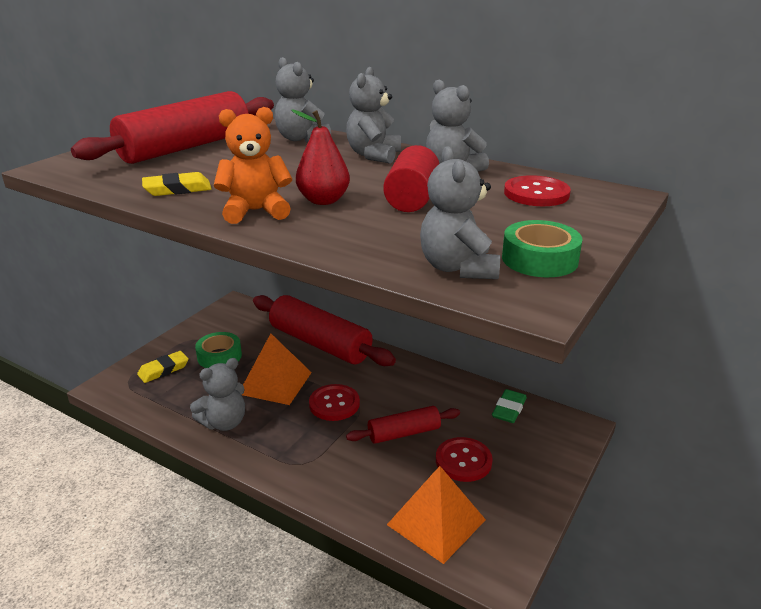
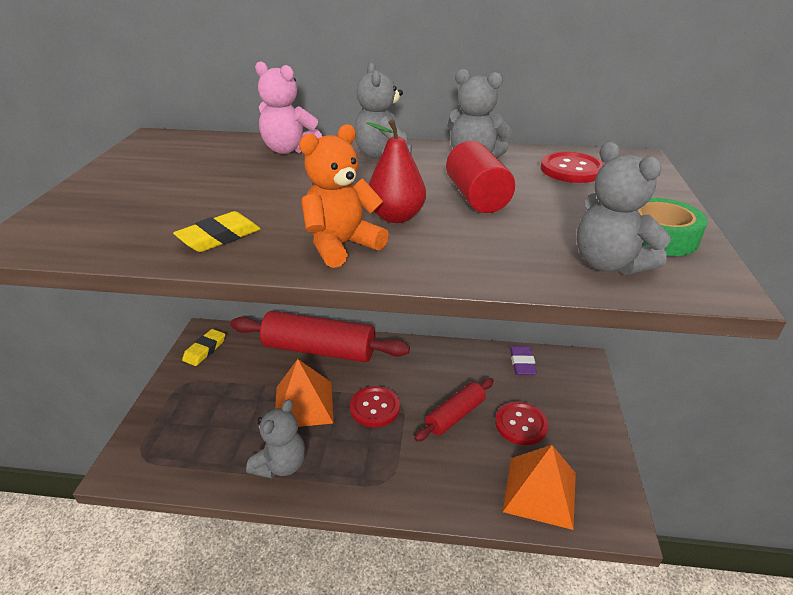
camera: 25 degrees left, 5 degrees up
(163, 370) = (174, 428): yellow eraser -> yellow eraser (205, 350)
(186, 147) = (169, 182): red rolling pin -> none
(219, 356) = (226, 394): green tape -> none
(301, 139) = (289, 150): grey teddy bear -> pink teddy bear
(509, 409) = (522, 363): green eraser -> purple eraser

